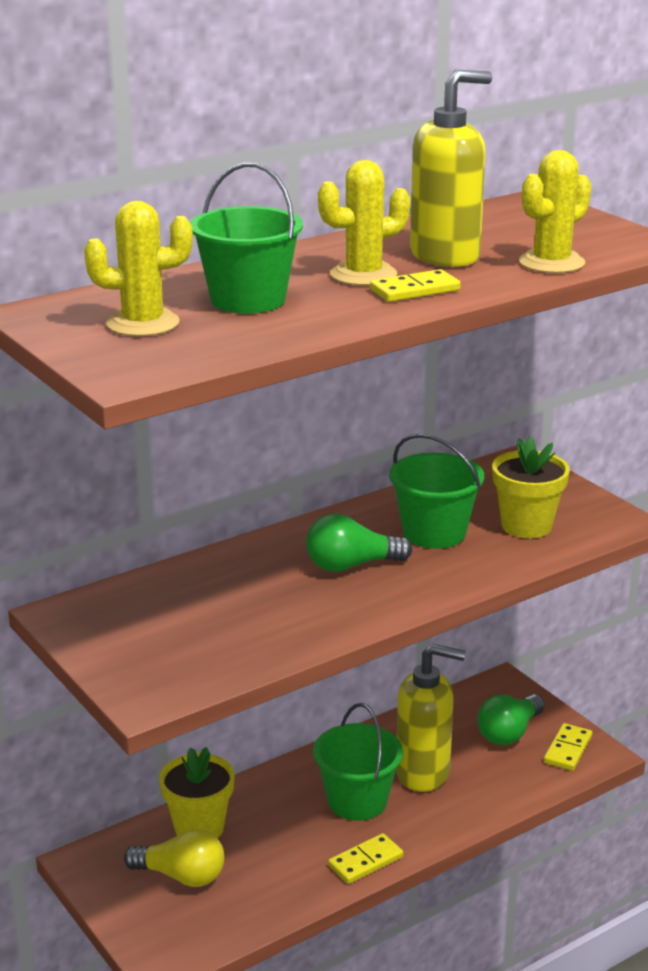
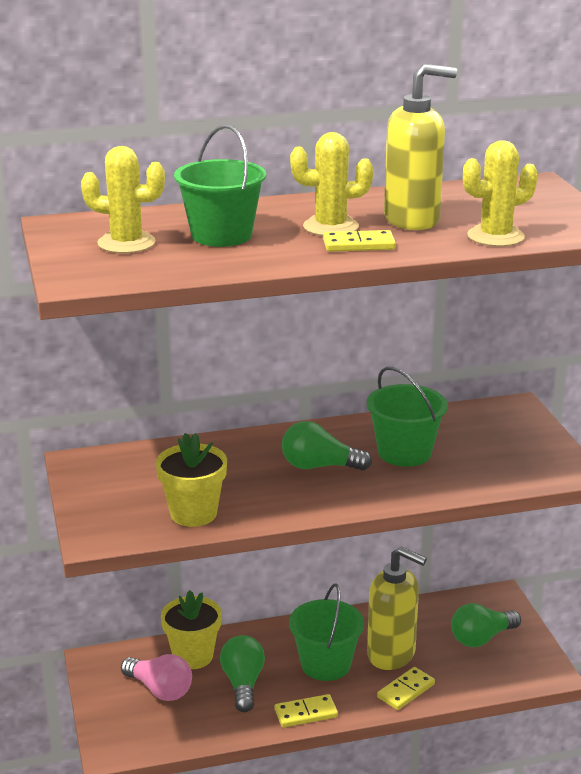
camera: 20 degrees right, 0 degrees up
(181, 876) = (160, 689): yellow light bulb -> pink light bulb
(275, 845) = (243, 684): none -> green light bulb
(526, 526) = (486, 461): yellow flower pot -> yellow flower pot (193, 513)
(568, 750) = (524, 663): yellow domino -> yellow domino (406, 691)

